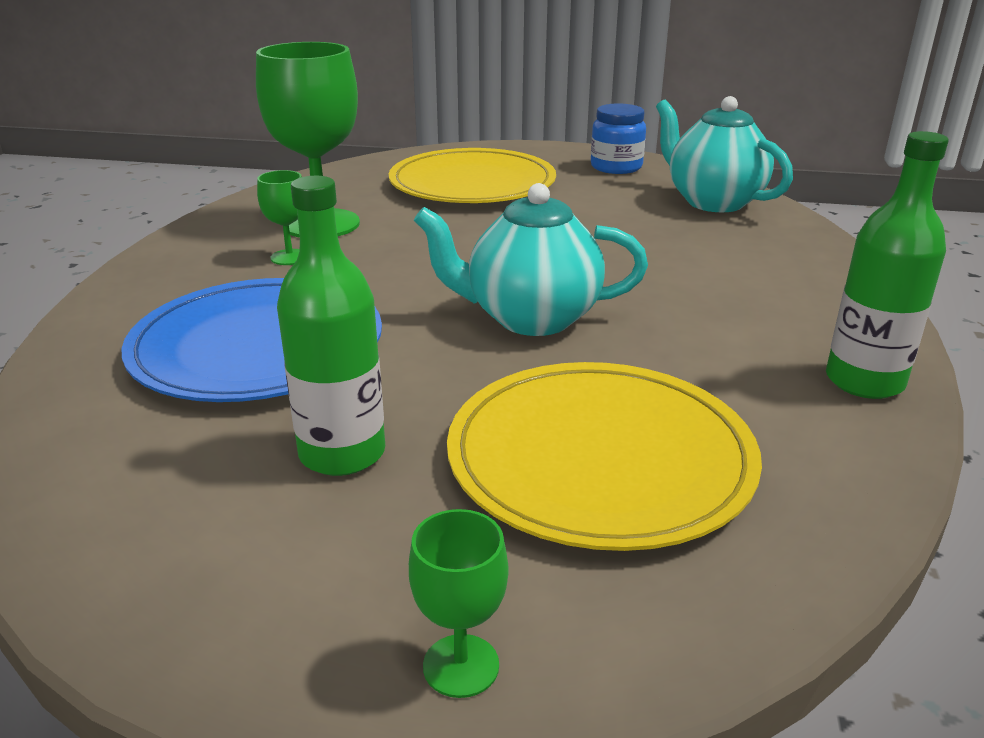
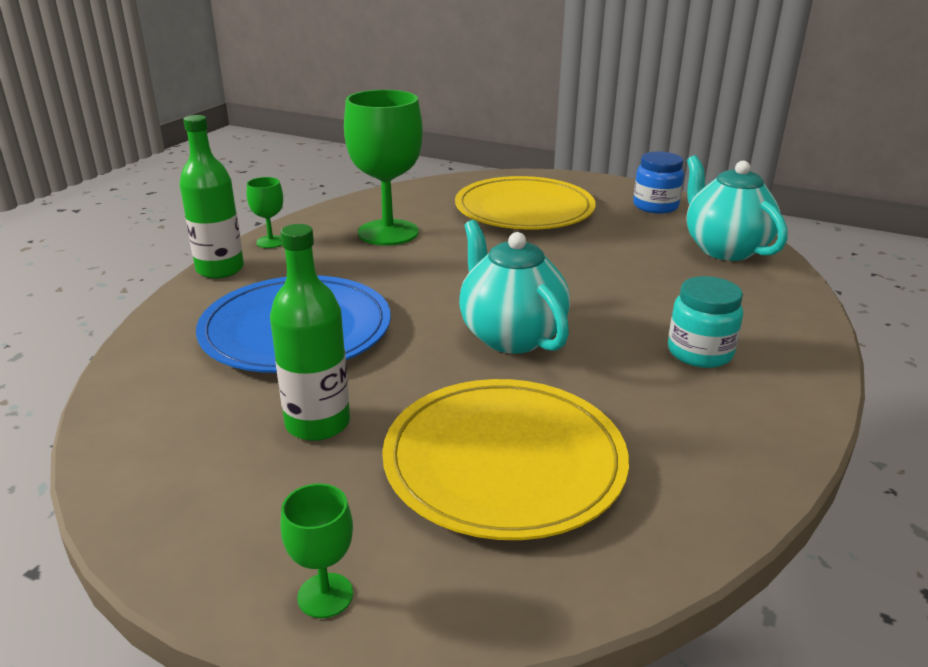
camera: 15 degrees right, 0 degrees up
(289, 257) = (351, 258): green goblet -> green goblet (271, 242)
(530, 318) = (511, 336): turquoise teapot -> turquoise teapot turned 45 degrees clockwise
(749, 308) = (699, 352): none -> turquoise jar
(864, 381) = (763, 434): green bottle -> green bottle (220, 269)

